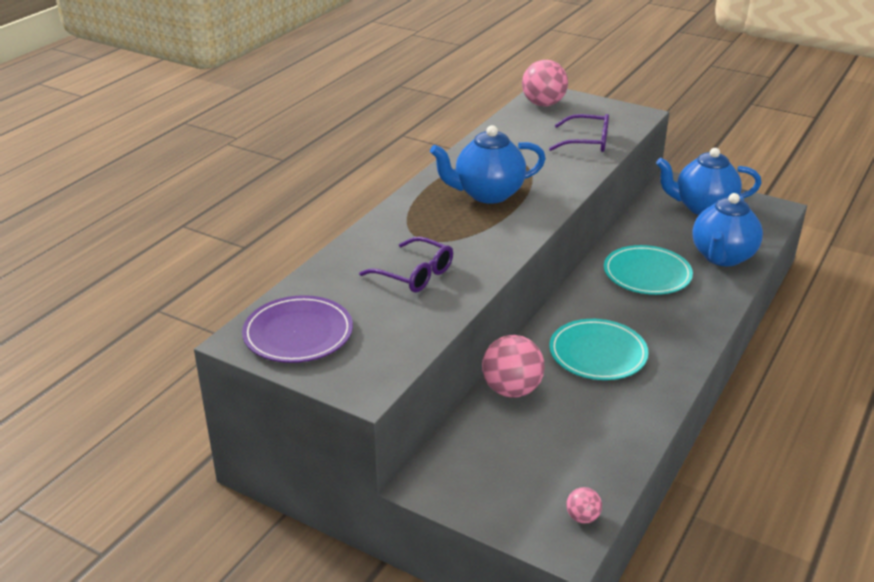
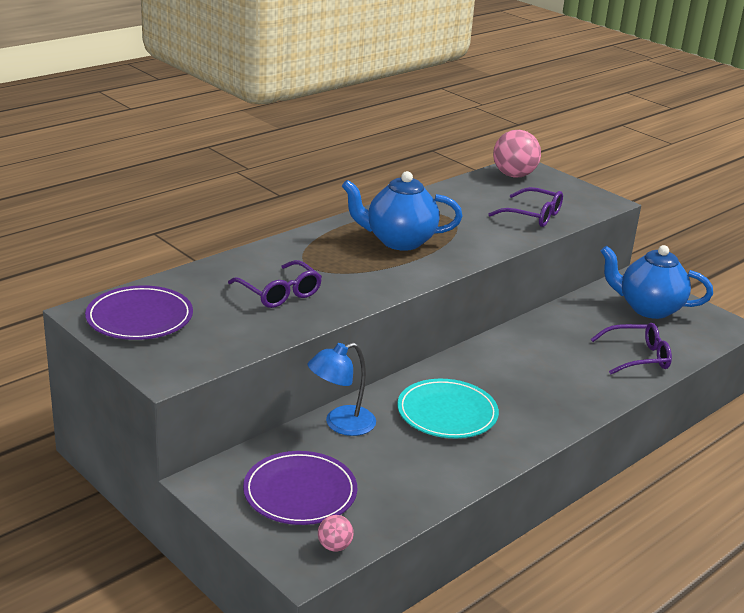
camera: 15 degrees right, 5 degrees down
(511, 390) = (341, 424): pink ball -> blue lamp
(518, 470) = (300, 492): none -> purple plate
(647, 274) = (546, 355): turquoise plate -> none
(722, 257) = (637, 357): blue teapot -> purple glasses

